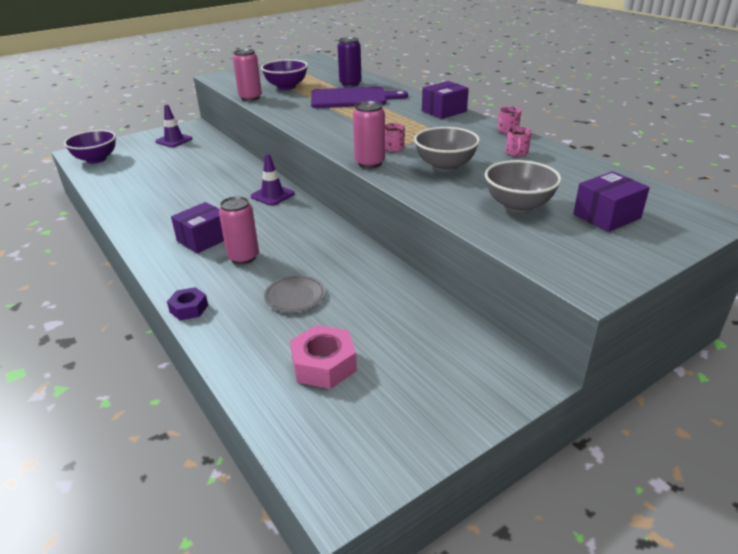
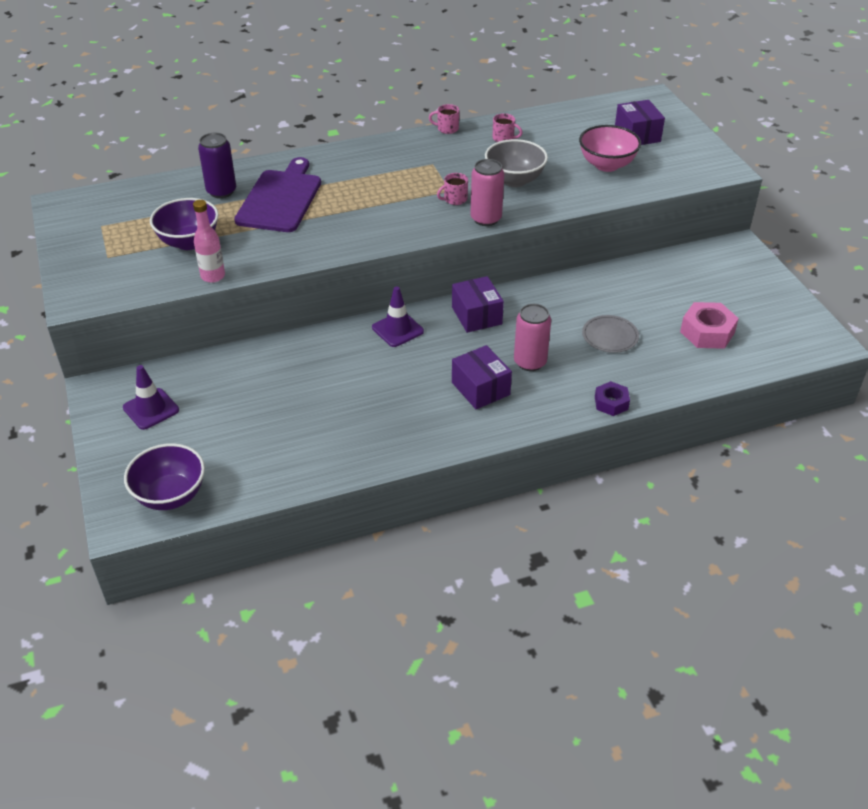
camera: 75 degrees left, 10 degrees up
(250, 98) = (213, 276): pink can -> pink bottle
(444, 111) = (370, 149): purple box -> purple box (476, 315)
(518, 205) = (606, 165): grey bowl -> pink bowl

